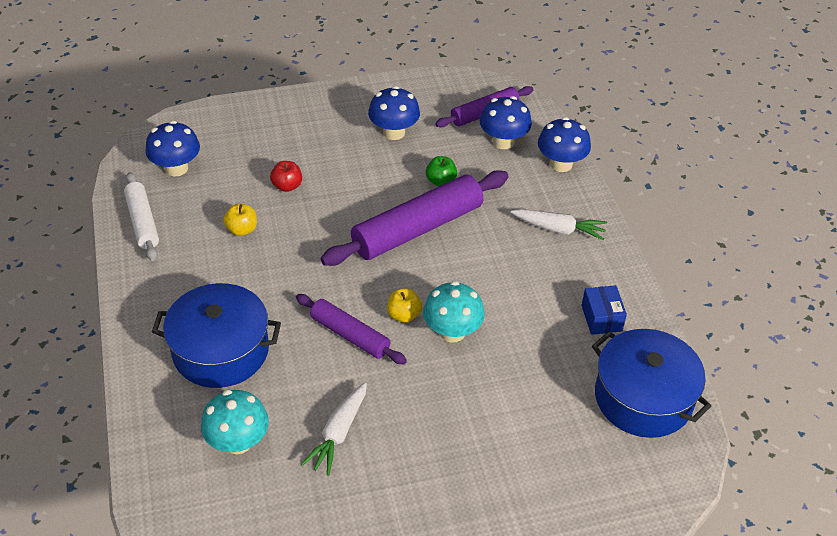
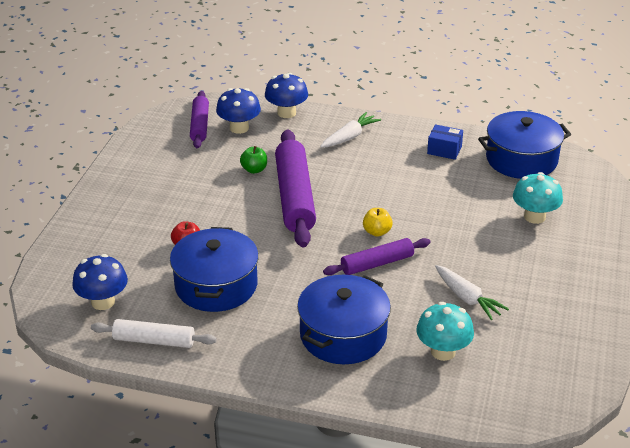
camera: 60 degrees left, 10 degrees down
(242, 229) = (216, 285): yellow apple -> blue pot
(394, 132) = (177, 173): blue mushroom -> none
(452, 332) = (409, 215): turquoise mushroom -> turquoise mushroom (534, 217)

